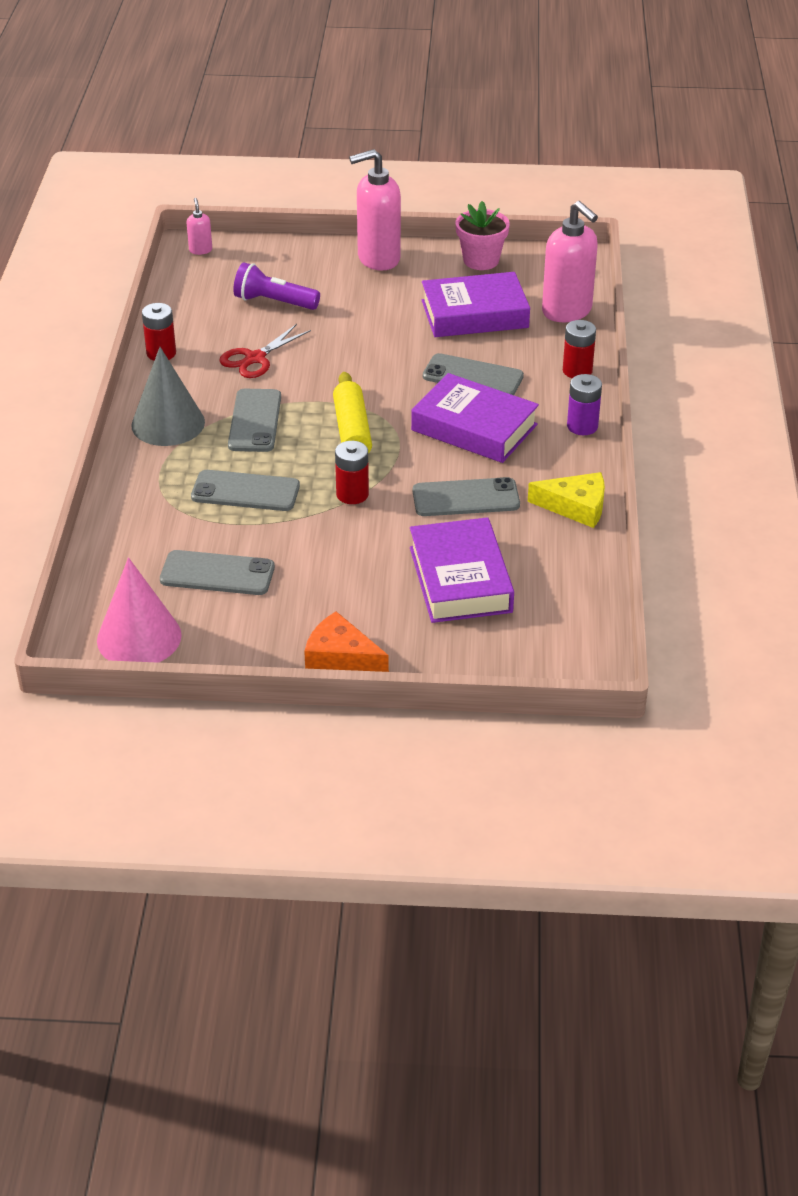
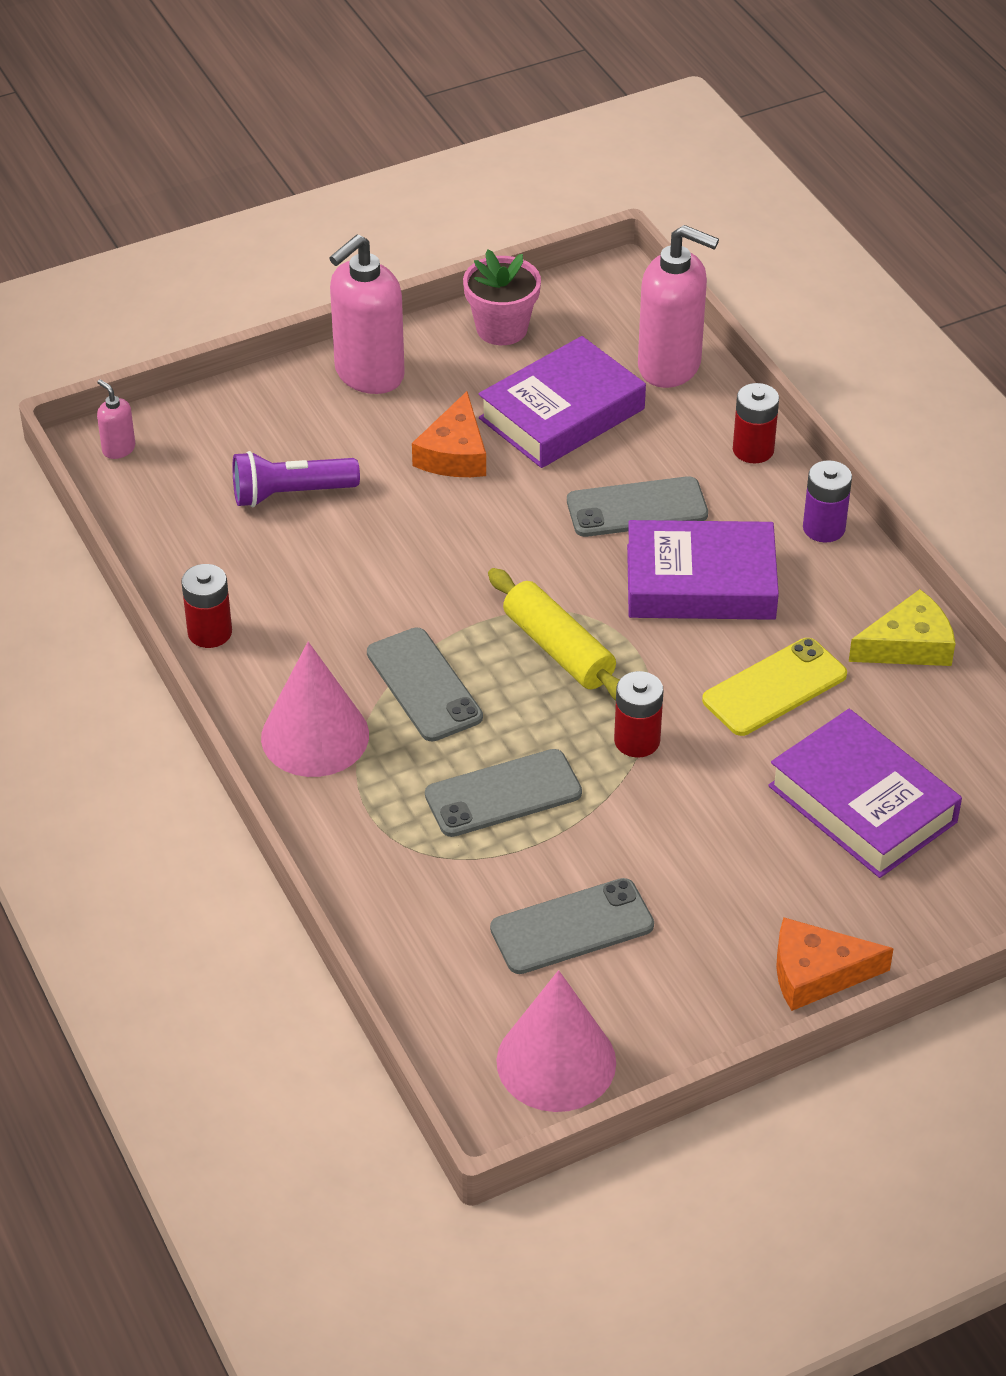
camera: 30 degrees left, 5 degrees up
(168, 423) = (315, 736): grey cone -> pink cone
(255, 358) = (342, 590): red scissors -> none
(389, 313) = (454, 453): none -> orange cheese
(466, 498) = (774, 687): grey phone -> yellow phone

